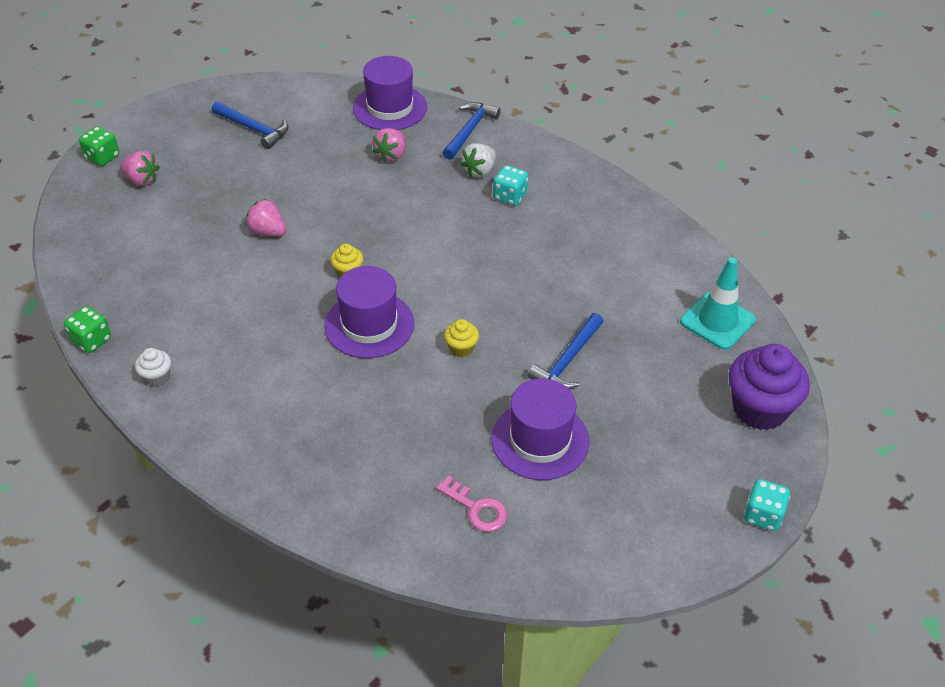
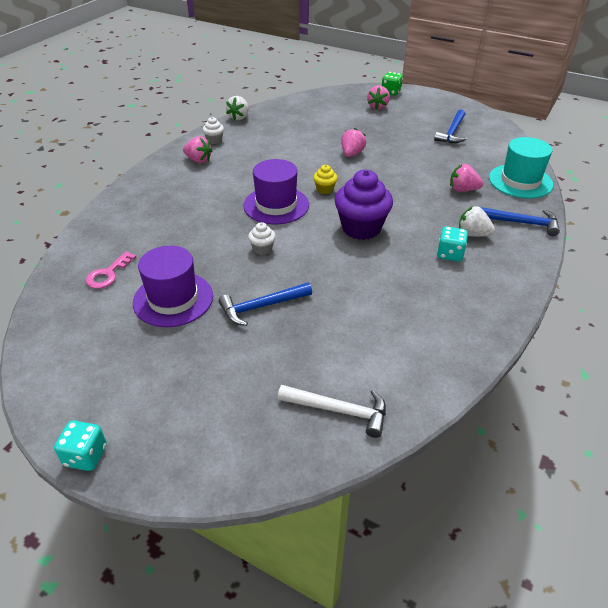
camera: 80 degrees right, 5 degrees down
(91, 340) = (239, 117): green dice -> white strawberry
(213, 400) = (198, 160): none -> pink strawberry
(390, 108) = (520, 181): purple hat -> turquoise hat
(461, 348) = (262, 249): yellow cupcake -> white cupcake
(567, 360) = (261, 307): blue hammer -> blue hammer turned 45 degrees counterclockwise
(717, 321) = (339, 411): turquoise traffic cone -> white hammer
(759, 409) = (221, 451): purple cupcake -> purple cupcake (361, 228)

